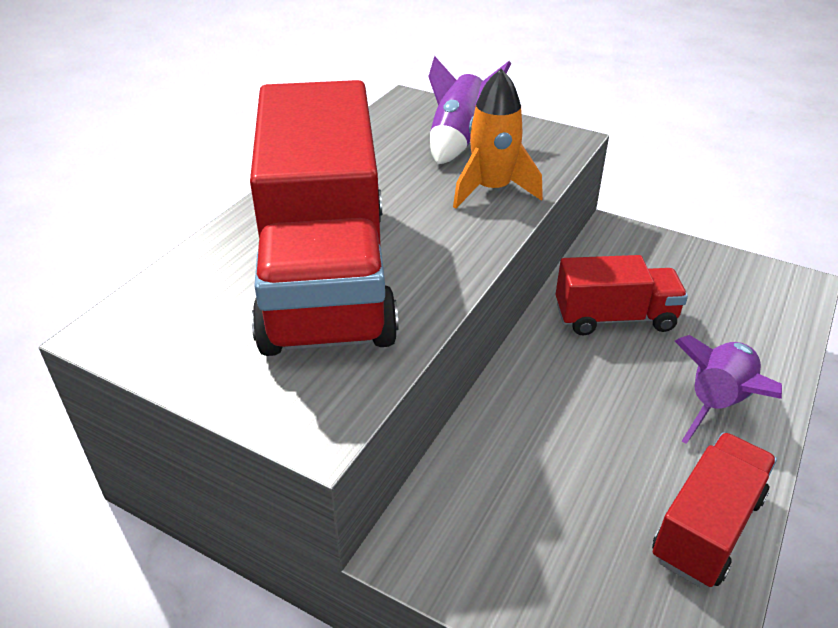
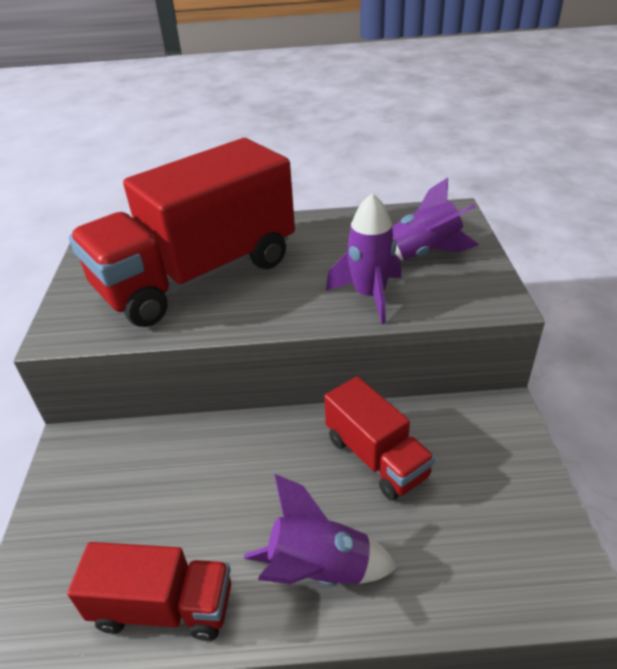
camera: 60 degrees right, 0 degrees up
(492, 190) = (369, 296): orange rocket -> purple rocket

